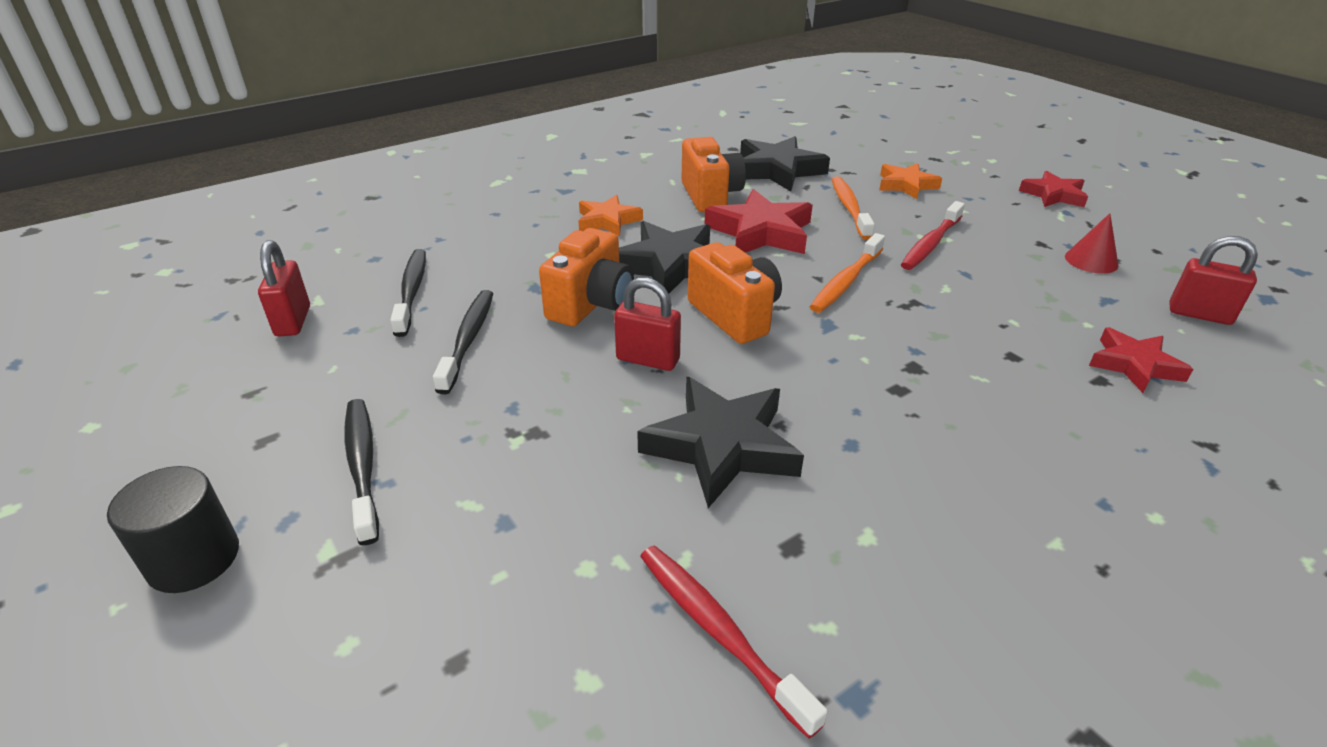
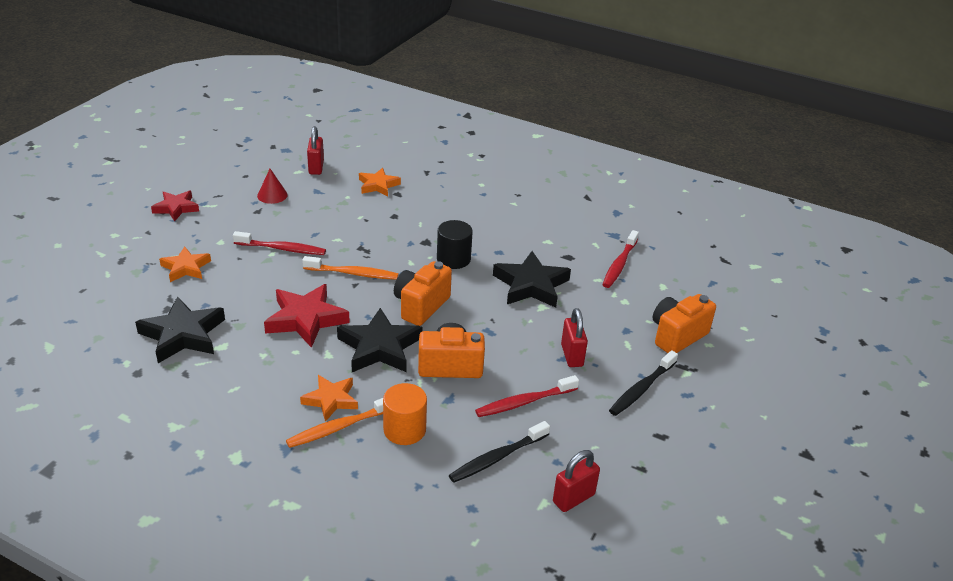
camera: 120 degrees left, 0 degrees up
(193, 559) = (728, 409): black cylinder -> black cylinder (453, 259)
(468, 339) = (524, 402): black toothbrush -> red toothbrush
(519, 249) = (404, 430): none -> orange cylinder
(648, 359) = (487, 325): red padlock -> red padlock (572, 355)
(710, 196) = (255, 358): orange camera -> orange camera (677, 336)
(849, 208) = (242, 287): orange toothbrush -> orange toothbrush (339, 427)
(1134, 365) = (378, 185): red star -> orange star

